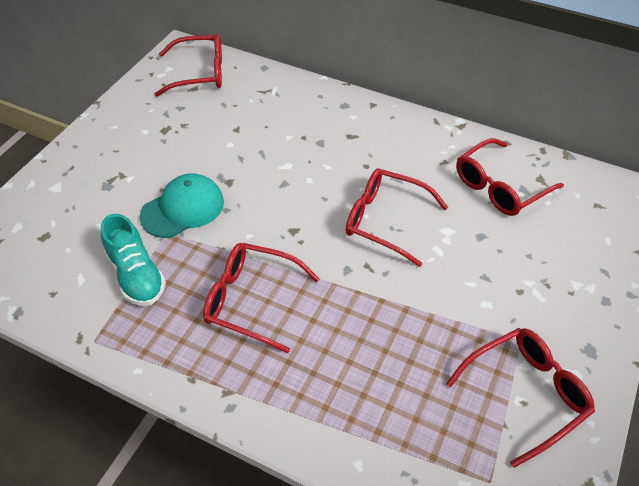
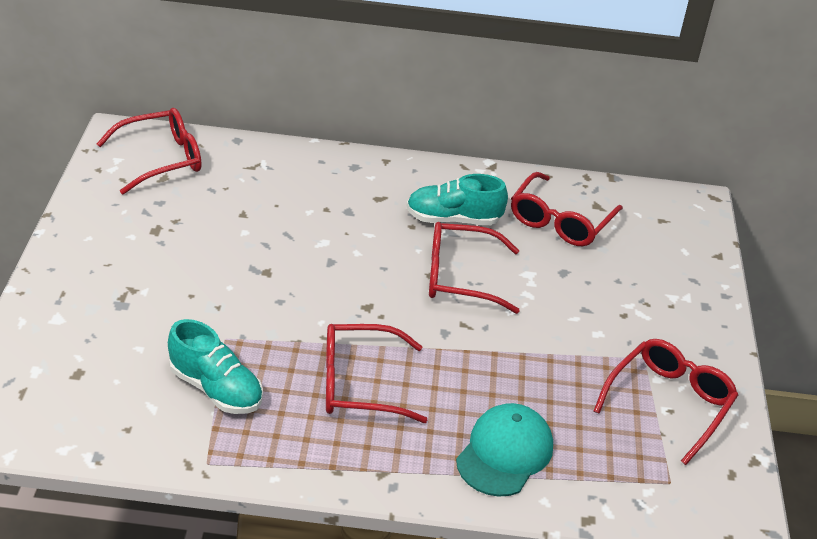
camera: 25 degrees left, 10 degrees down
(183, 209) = (229, 310): turquoise cap -> turquoise cap (505, 453)
(404, 166) = (453, 219): none -> turquoise shoe

